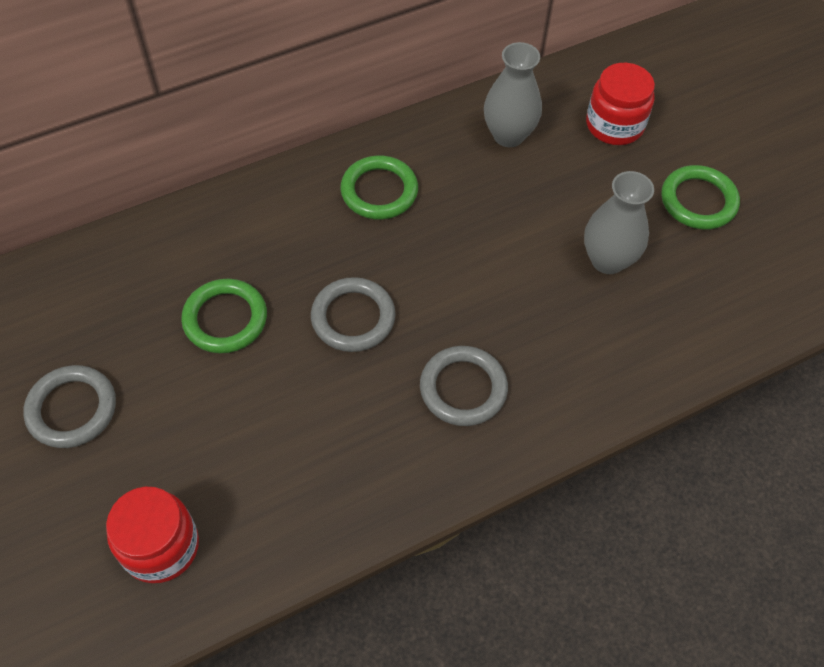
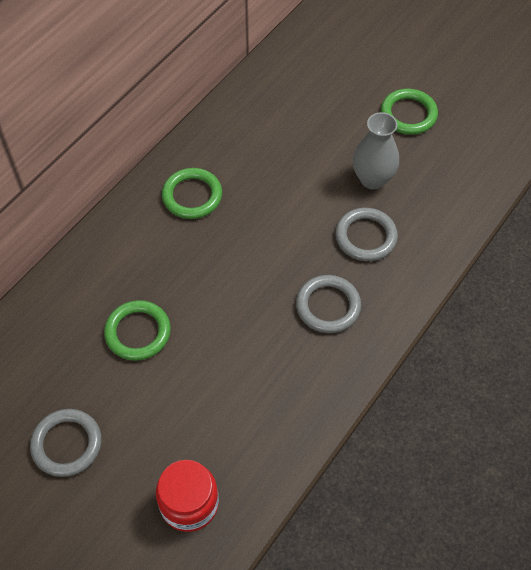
camera: 25 degrees left, 0 degrees up
(353, 318) = (227, 292): grey ring -> grey ring (365, 237)
(508, 135) = (258, 119): grey vase -> none
(614, 125) = (326, 83): red jar -> none

